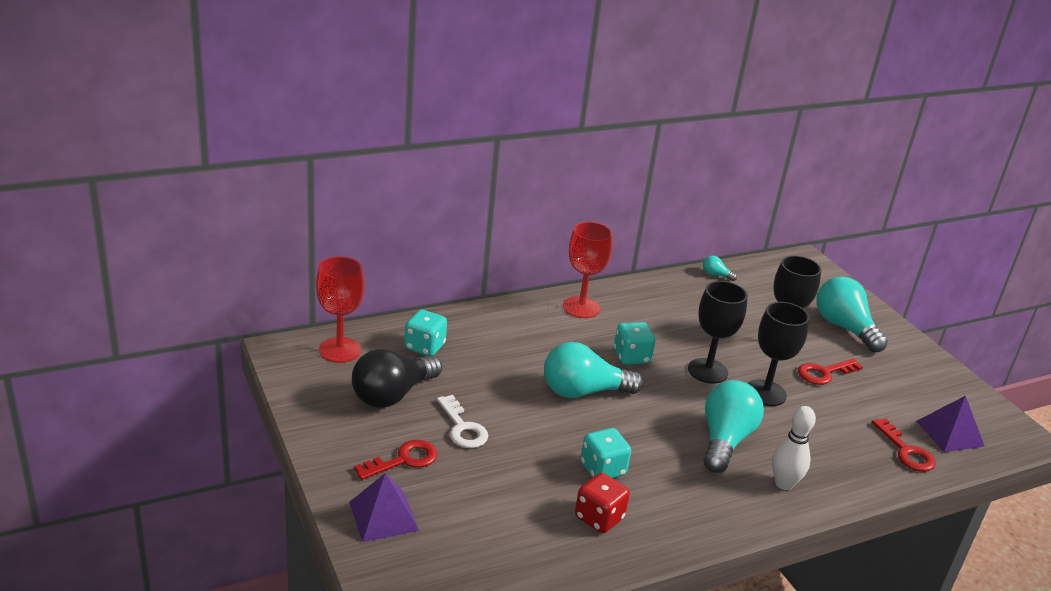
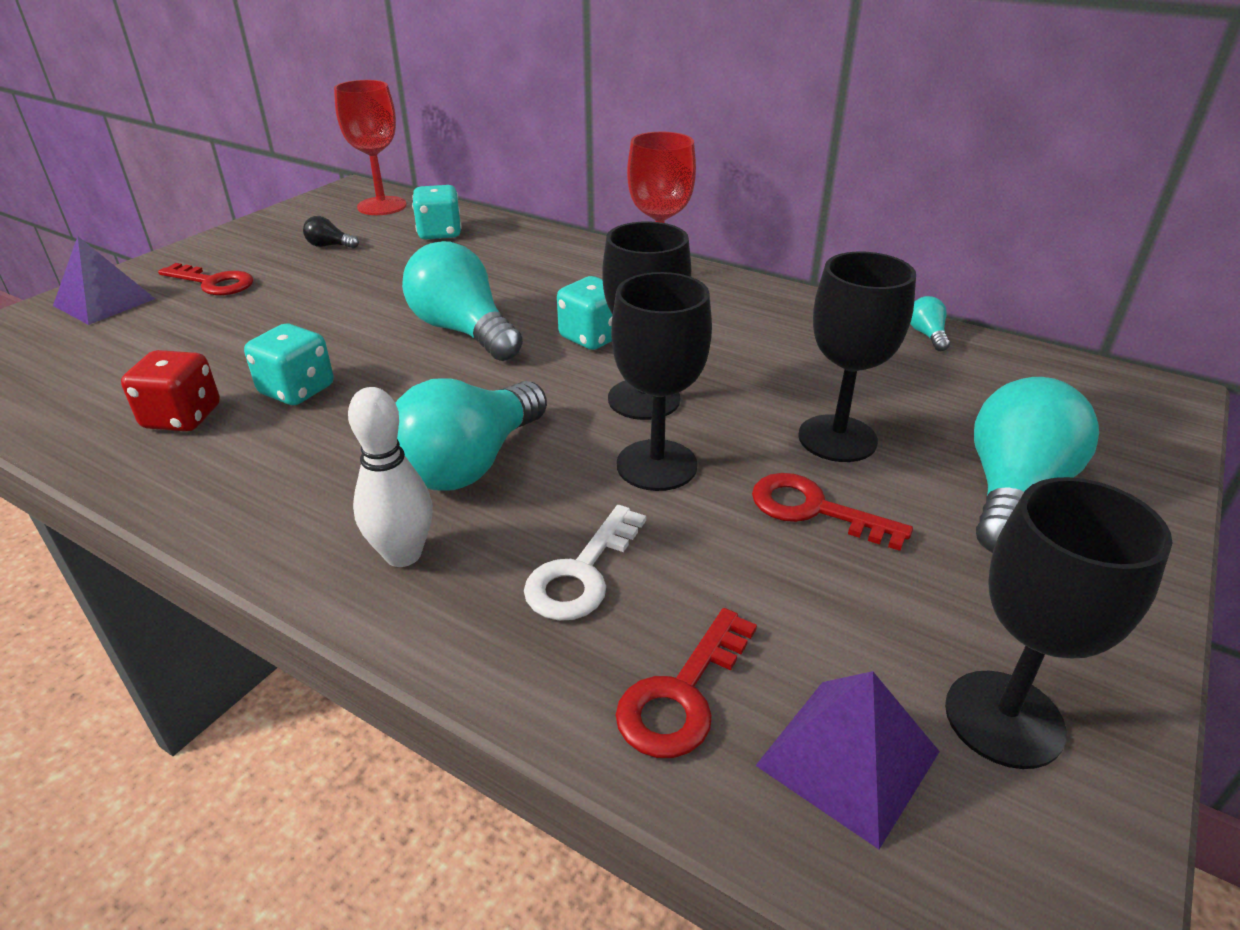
camera: 60 degrees right, 5 degrees up
(392, 395) = (329, 246): black light bulb -> black light bulb, size x0.43
(462, 428) = (304, 291): white key -> white key (581, 573)
(725, 440) = (470, 463): turquoise light bulb -> turquoise light bulb turned 135 degrees clockwise
(949, 397) = (1004, 718): none -> black goblet

